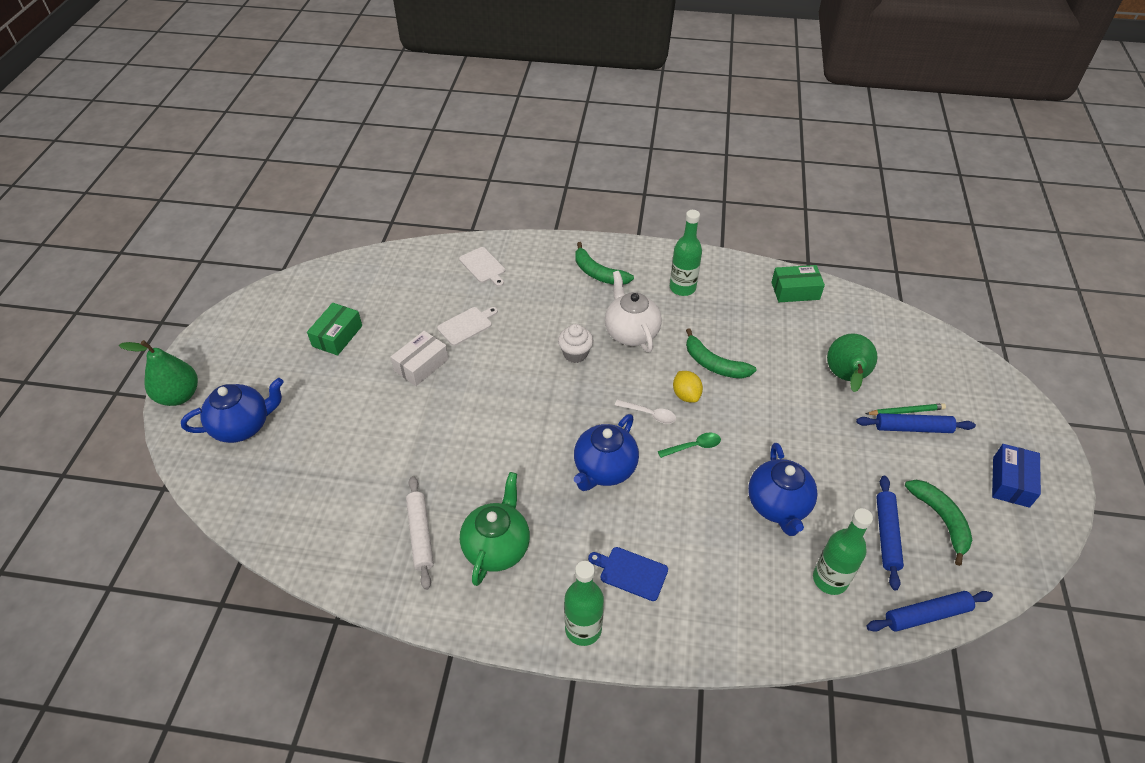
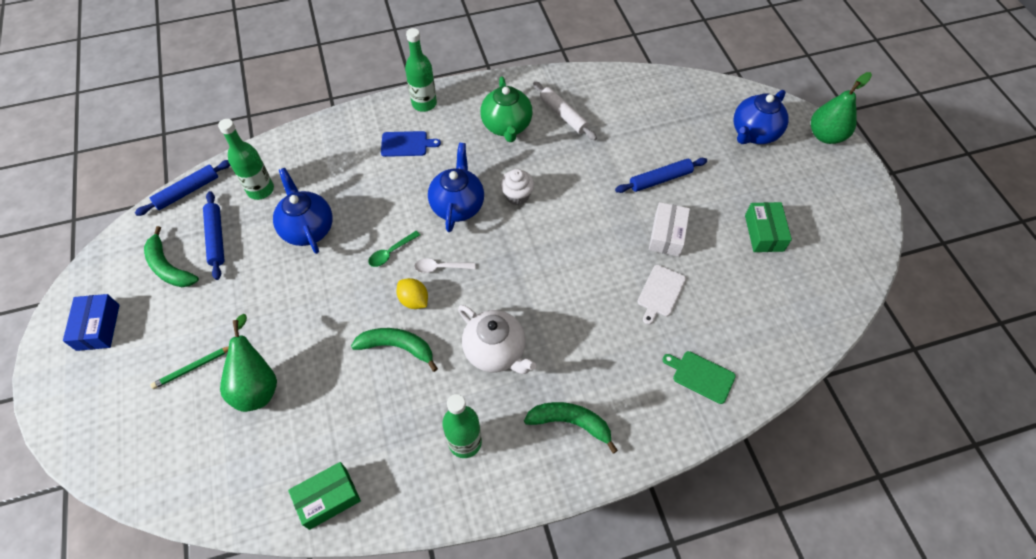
camera: 155 degrees right, 10 degrees up
(483, 266) = (701, 376): white cutting board -> green cutting board
(575, 354) = (538, 303): white cupcake -> white cupcake (517, 196)
(913, 428) = (187, 350): blue rolling pin -> blue rolling pin (660, 179)

